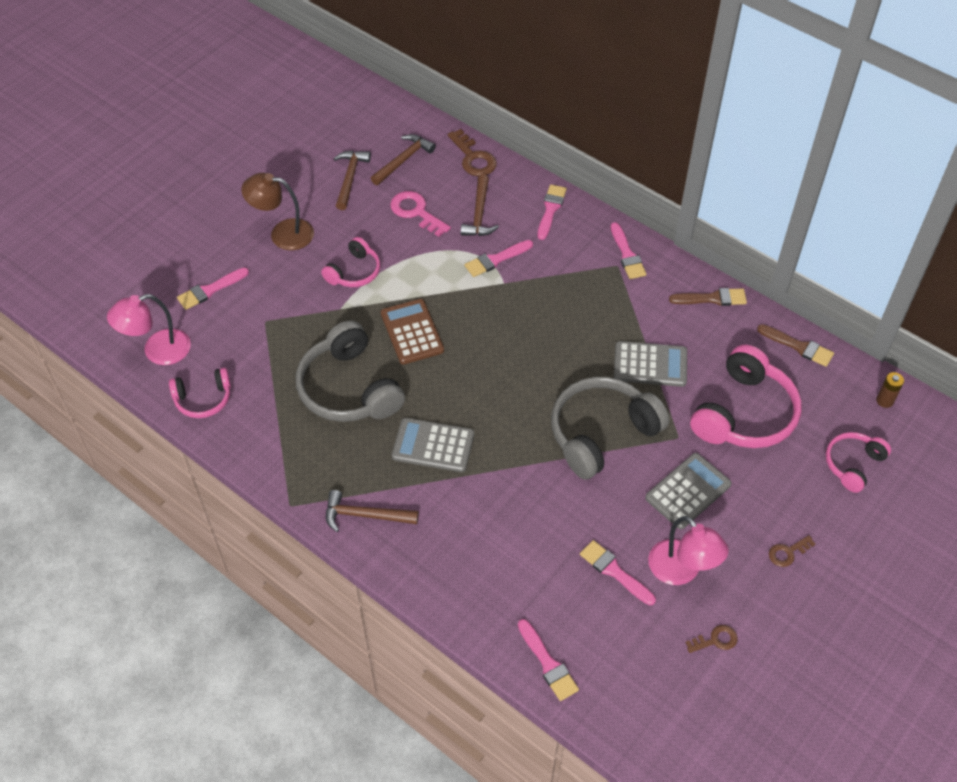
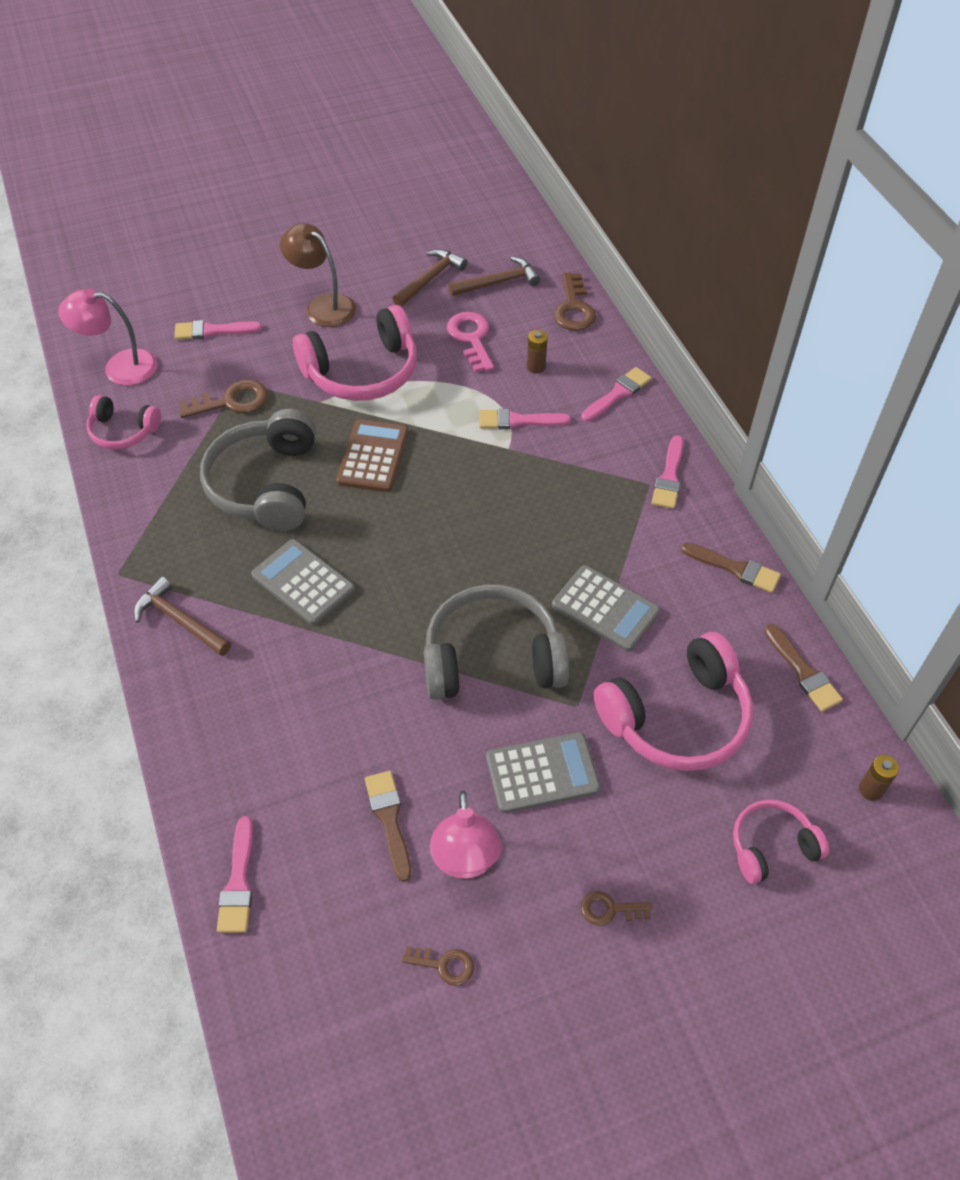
camera: 30 degrees right, 0 degrees up
(271, 338) = (232, 401): none -> brown key
(354, 272) = (362, 372): pink headphones -> pink headphones, size x1.79
(479, 214) = (536, 367): brown hammer -> brown battery
(614, 571) = (389, 819): pink brush -> brown brush

